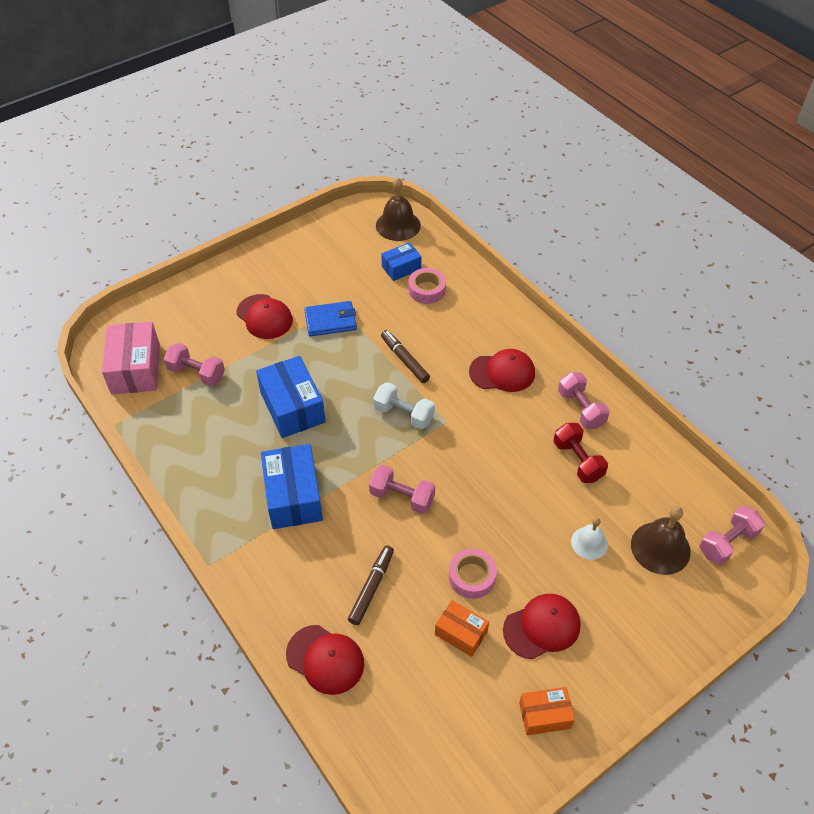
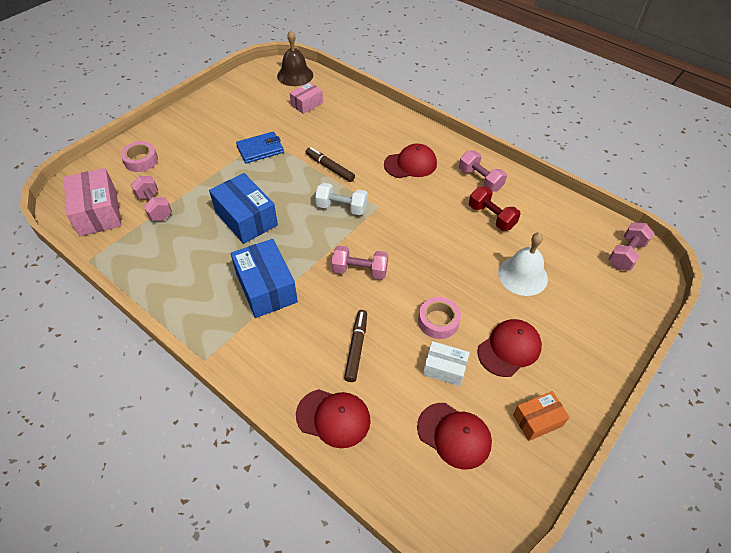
camera: 15 degrees left, 0 degrees up
(196, 373) = (154, 207): pink dumbbell -> pink dumbbell turned 45 degrees clockwise
(264, 317) = (203, 155): red cap -> red cap (454, 435)
(401, 268) = (307, 104): blue box -> pink box
(427, 290) = (332, 116): pink tape -> pink tape (141, 160)
(461, 633) = (444, 368): orange box -> white box
(589, 543) = (522, 275): white bell -> white bell, size x1.60
(660, 548) = (578, 268): brown bell -> none

